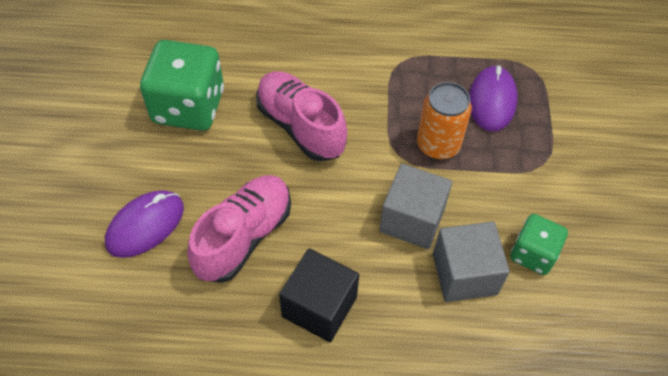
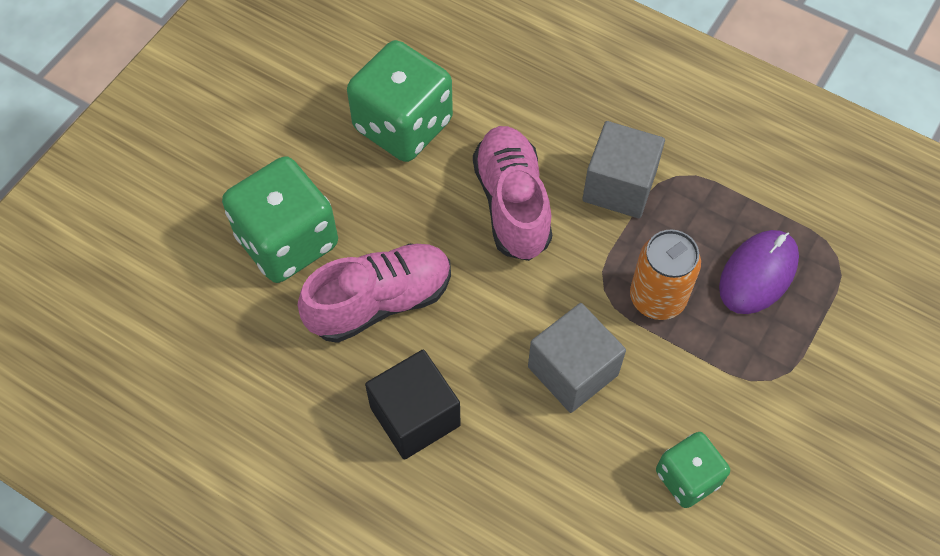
camera: 30 degrees right, 5 degrees up
(145, 225) = (287, 241): purple mouse -> green dice
(464, 274) = (593, 460): grey cube -> grey cube (619, 186)

